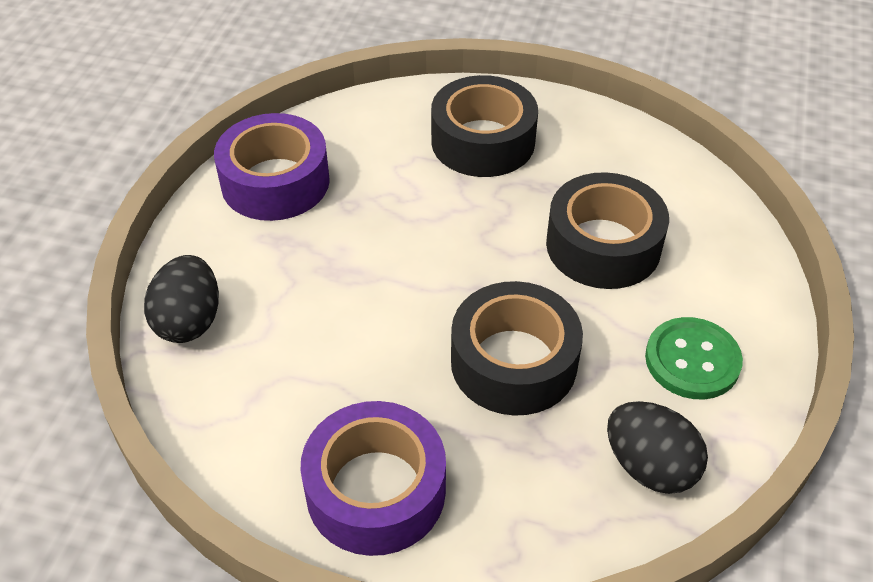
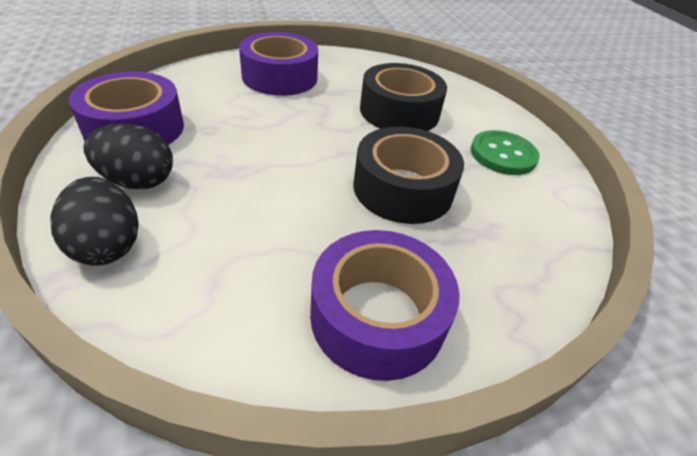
camera: 35 degrees left, 5 degrees down
(483, 141) = (280, 77): black tape -> purple tape
(649, 467) = (539, 220): black egg -> black egg (138, 181)

